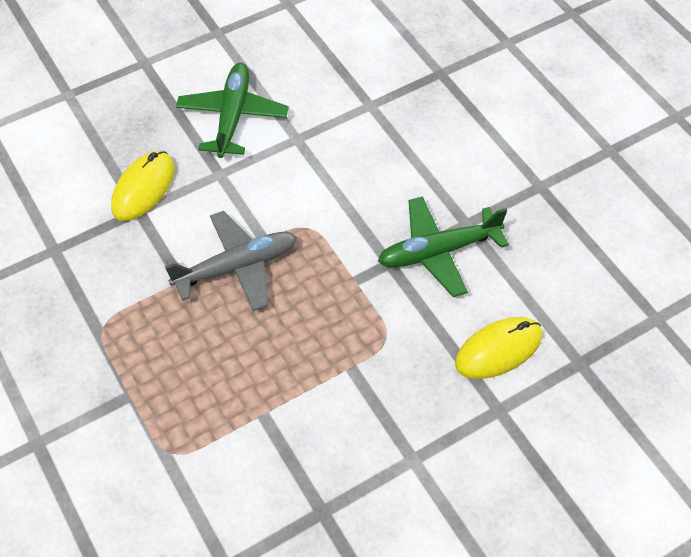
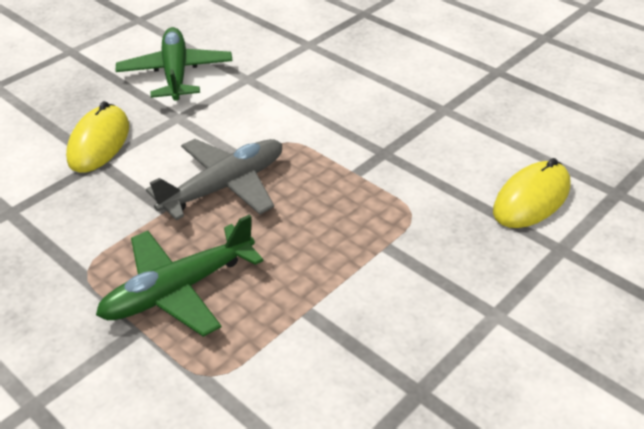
camera: 15 degrees left, 15 degrees down
(438, 252) = (428, 135): green plane -> green plane (178, 290)

